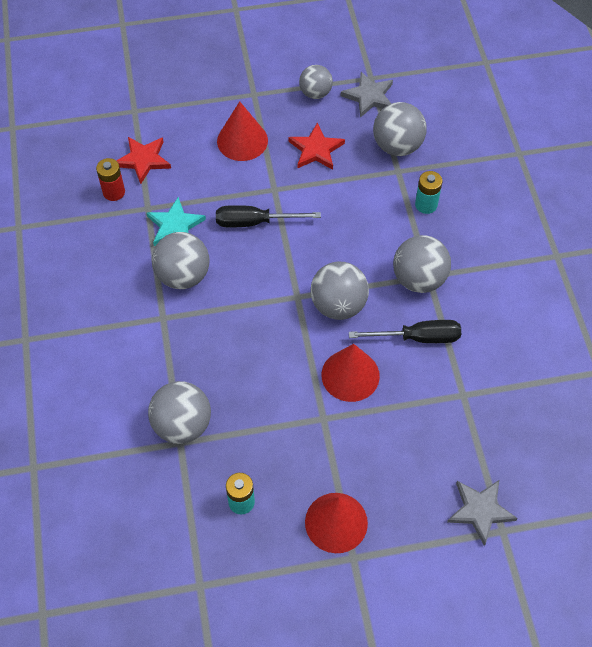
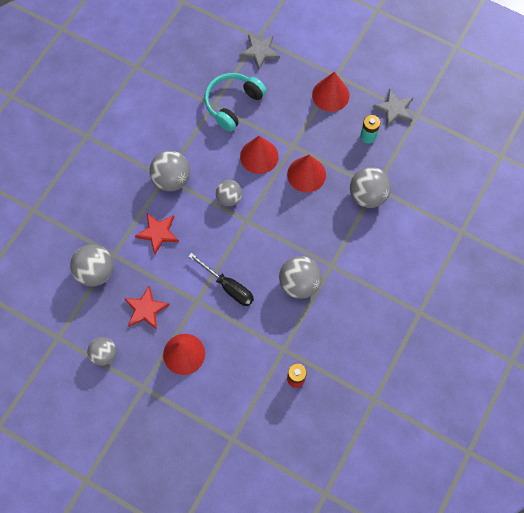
camera: 140 degrees left, 10 degrees up
(143, 160) = (258, 389): red star -> red star (158, 233)
(175, 226) = (277, 322): turquoise star -> none
(276, 395) = (306, 174): none -> red cone
(338, 305) = (229, 198): grey ball -> grey ball, size x0.66
(369, 96) = (74, 323): grey star -> grey star (394, 109)
(418, 337) = (205, 149): black screwdriver -> none
(426, 205) = (121, 219): turquoise battery -> none
(441, 414) = (233, 104): none -> turquoise headphones

